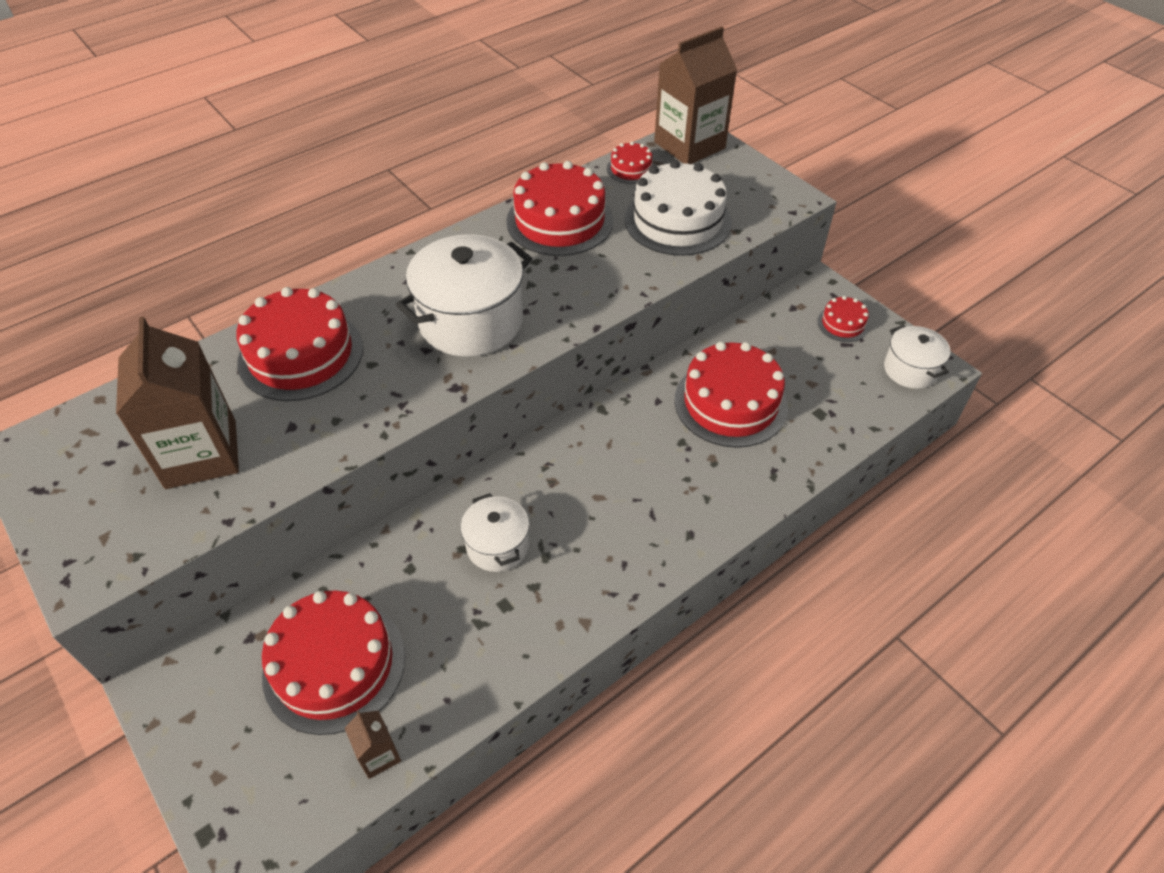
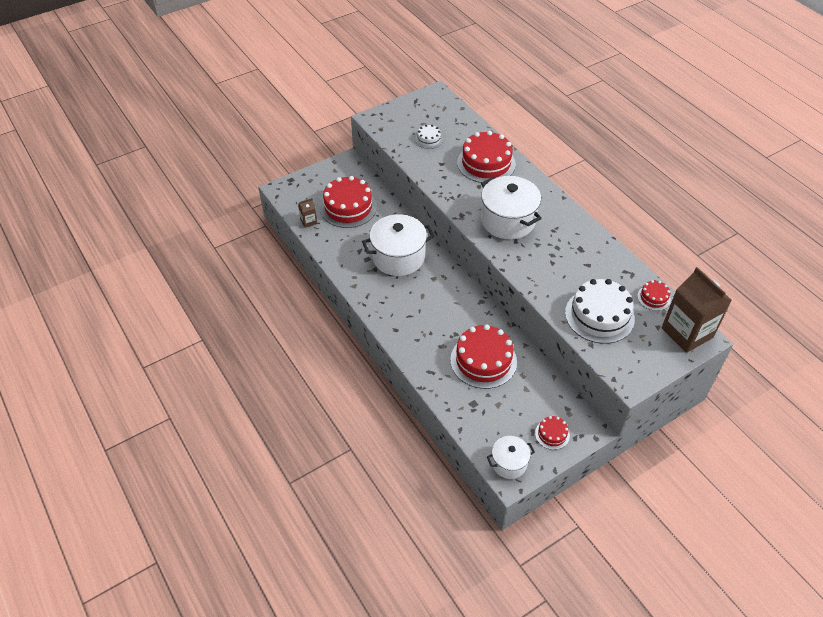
camera: 95 degrees right, 0 degrees up
(201, 454) = (429, 139): brown carton -> white cake
(497, 545) = (398, 257): white pot -> white pot, size x1.79
(559, 221) = (595, 259): red cake -> none

